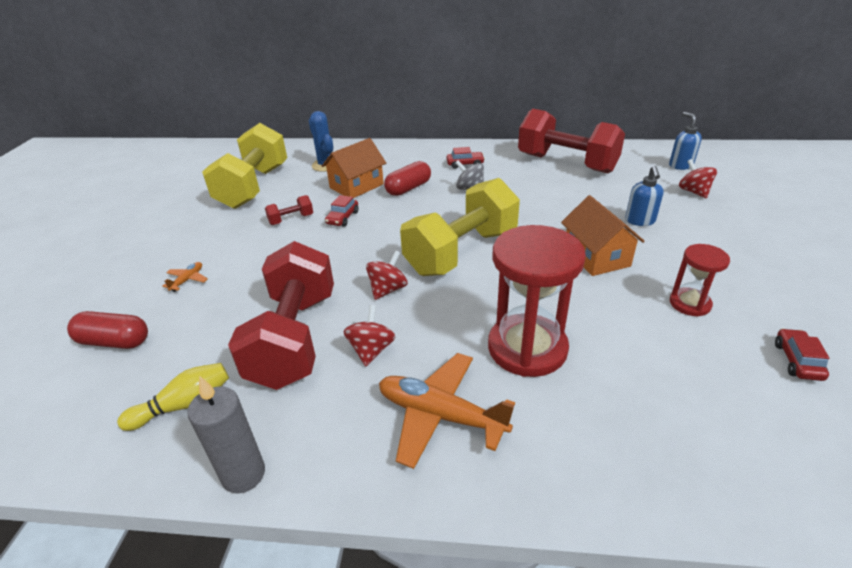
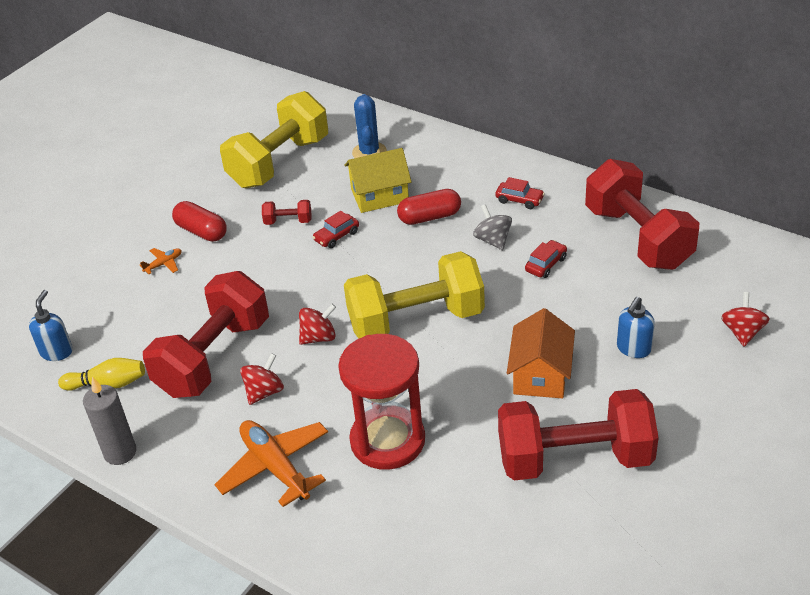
camera: 30 degrees right, 5 degrees up
(114, 341) = (84, 308): red capsule -> red capsule (201, 231)
(356, 186) = (379, 195): orange house -> yellow house
(680, 165) = (775, 288): blue soap dispenser -> blue soap dispenser (57, 352)
(690, 303) = (574, 458): red hourglass -> red dumbbell
(797, 361) = (606, 547): red car -> red car (546, 264)

